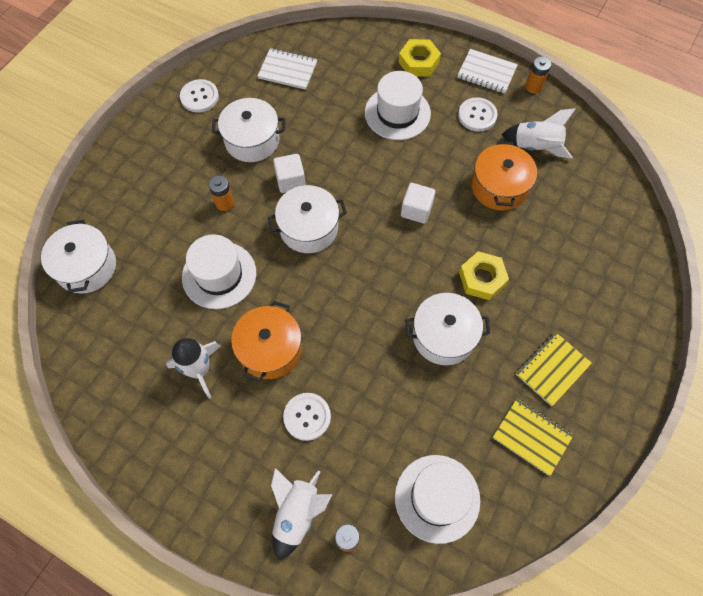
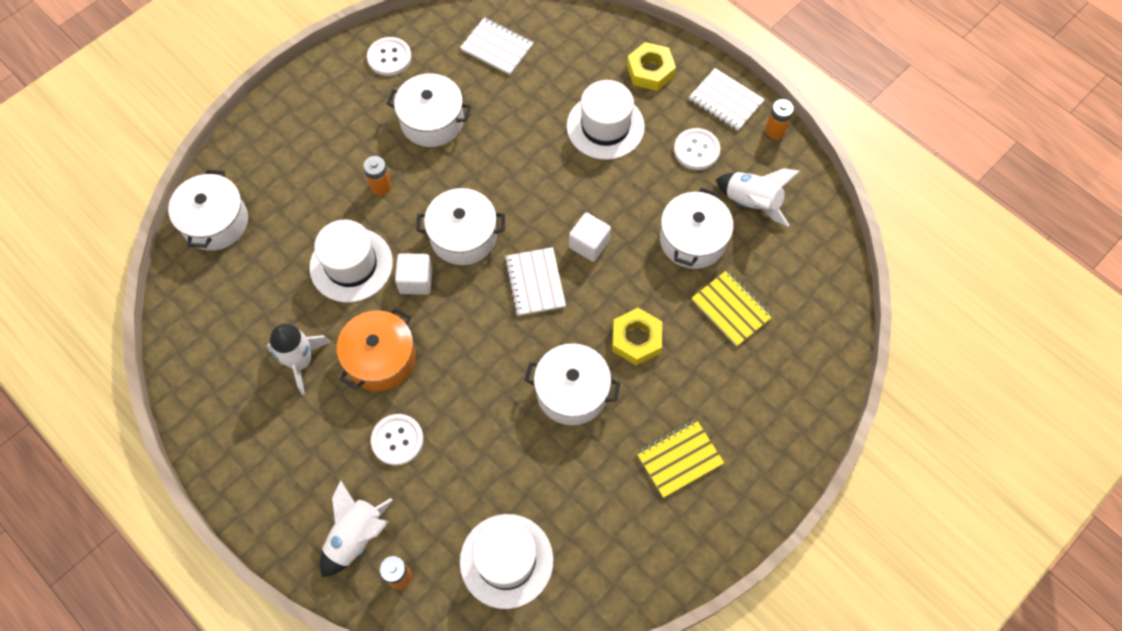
camera: 15 degrees right, 0 degrees up
(290, 181) = (460, 177): white cube -> white cube (416, 281)
(382, 252) = (535, 282): none -> white notebook
(499, 187) = (692, 240): orange pot -> white pot
(531, 437) = (630, 525): yellow notebook -> yellow notebook (731, 309)

